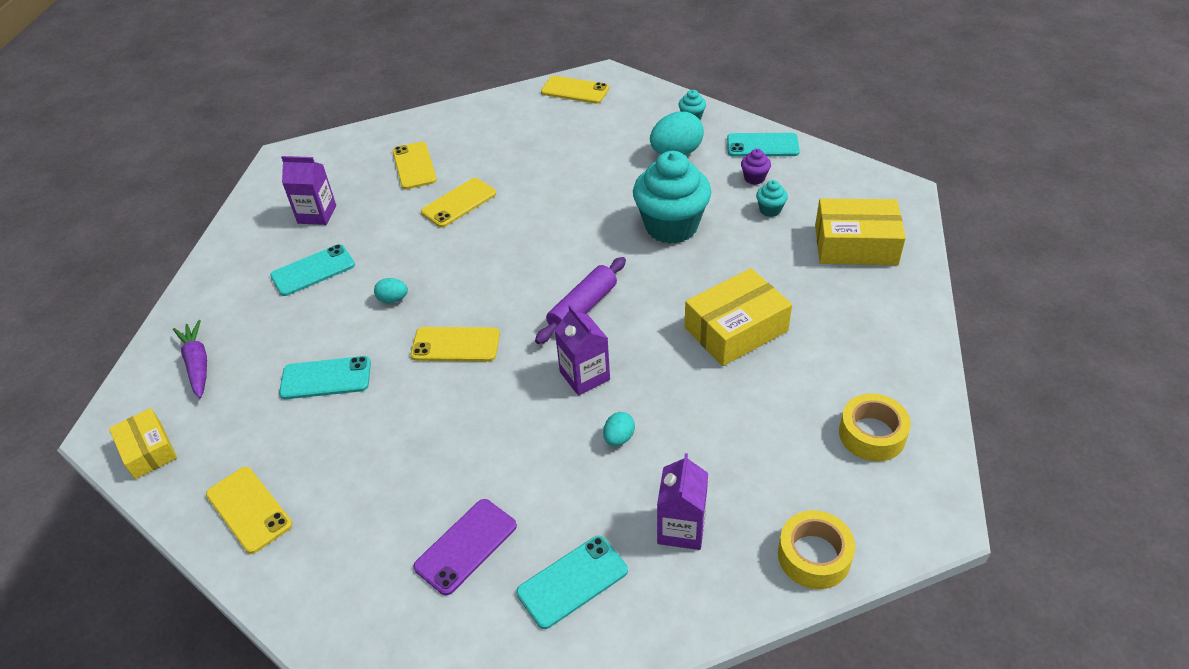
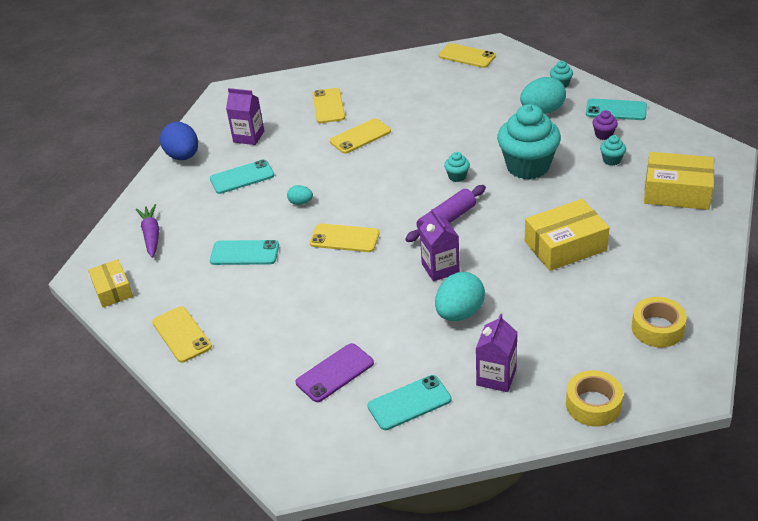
camera: 10 degrees right, 5 degrees down
(233, 248) = (183, 156): none -> blue egg
(587, 247) = (457, 176): none -> turquoise cupcake
(619, 438) = (459, 313): turquoise egg -> turquoise egg, size x1.97

